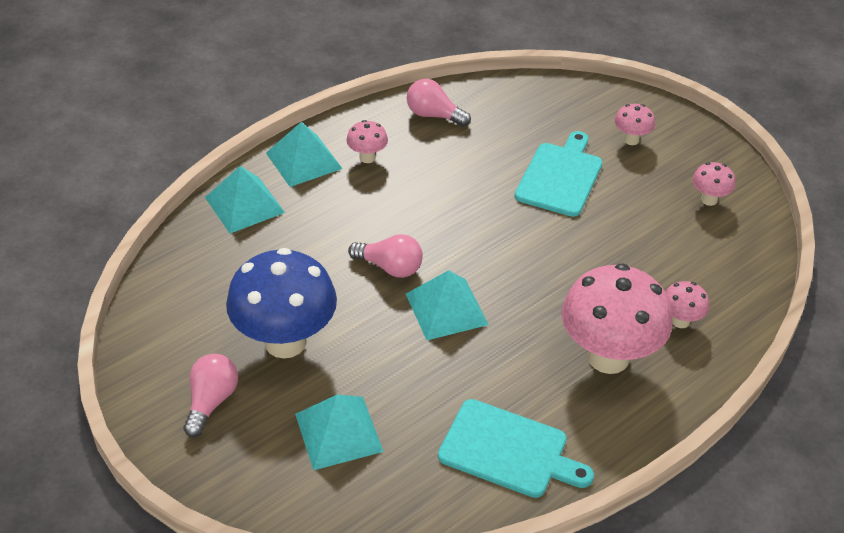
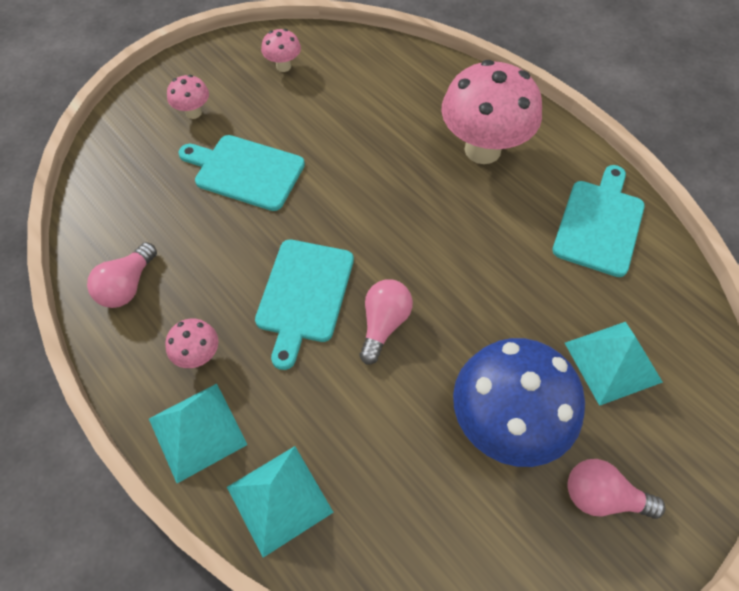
camera: 90 degrees left, 15 degrees up
(422, 216) = (304, 295): none -> turquoise cutting board
(446, 309) = (439, 271): turquoise pyramid -> none
(680, 321) = (434, 99): pink mushroom -> none

